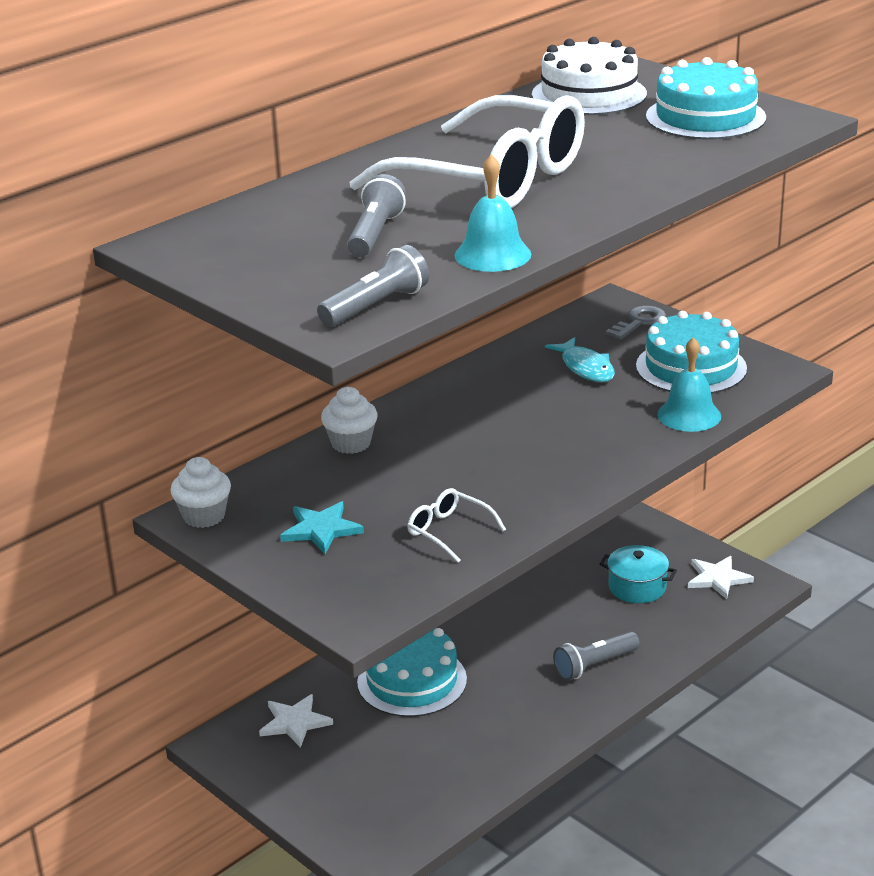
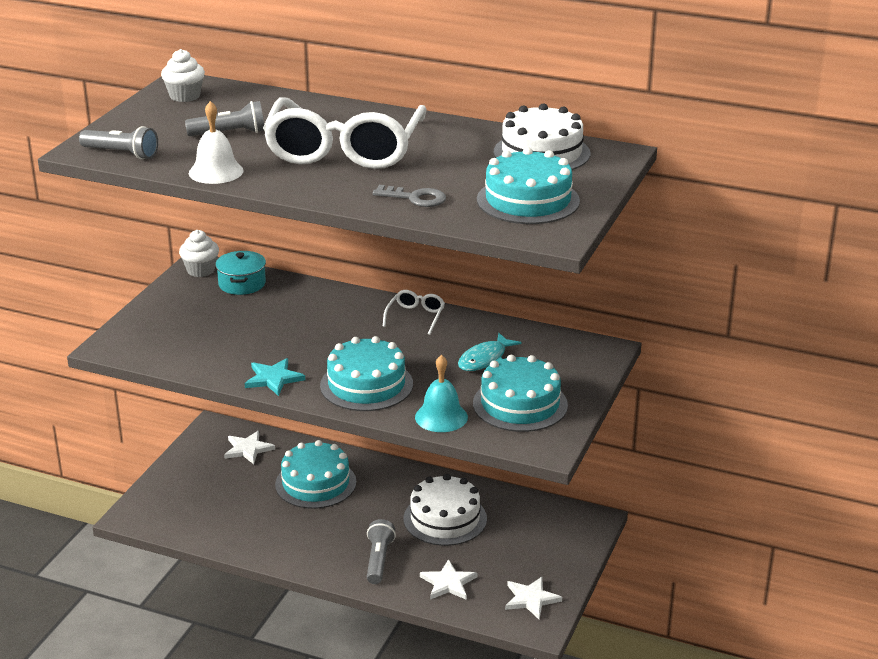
camera: 65 degrees right, 0 degrees up
(321, 529) = (204, 311): turquoise star -> turquoise star (273, 378)
(351, 443) = (315, 295): white cupcake -> white cupcake (185, 96)
(449, 531) = (224, 354): white glasses -> white glasses (415, 317)
(492, 254) = (216, 171): turquoise bell -> white bell
(546, 600) = (445, 519): none -> white cake
(592, 447) = (366, 385): none -> turquoise cake
(594, 665) = (378, 560): grey flashlight -> grey flashlight turned 60 degrees clockwise
(637, 587) = (491, 559): turquoise pot -> turquoise pot (242, 284)
(639, 322) = (579, 367): grey key -> grey key (415, 198)
(662, 625) = (448, 583): none -> white star

